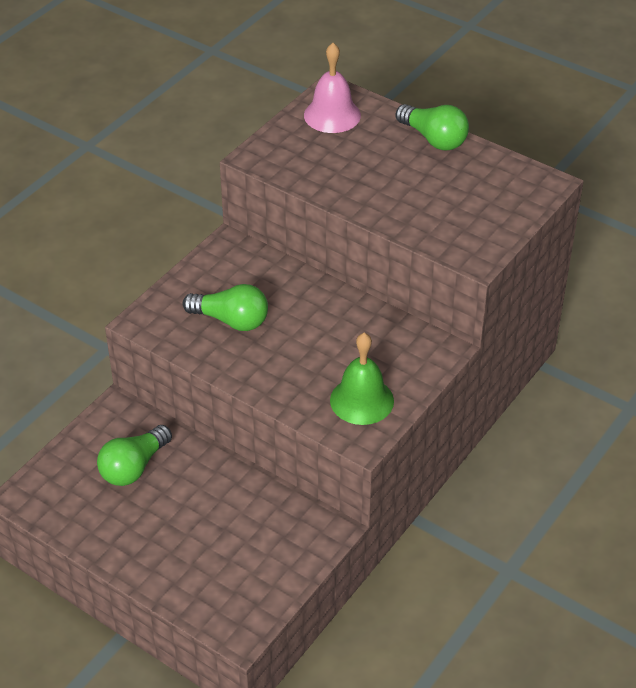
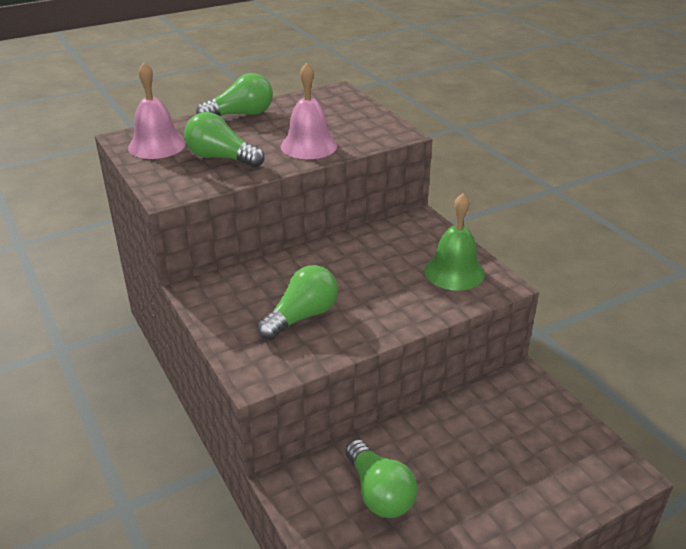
camera: 65 degrees left, 10 degrees down
(337, 161) = (221, 158): none -> green light bulb
(401, 206) = (309, 146): none -> pink bell

